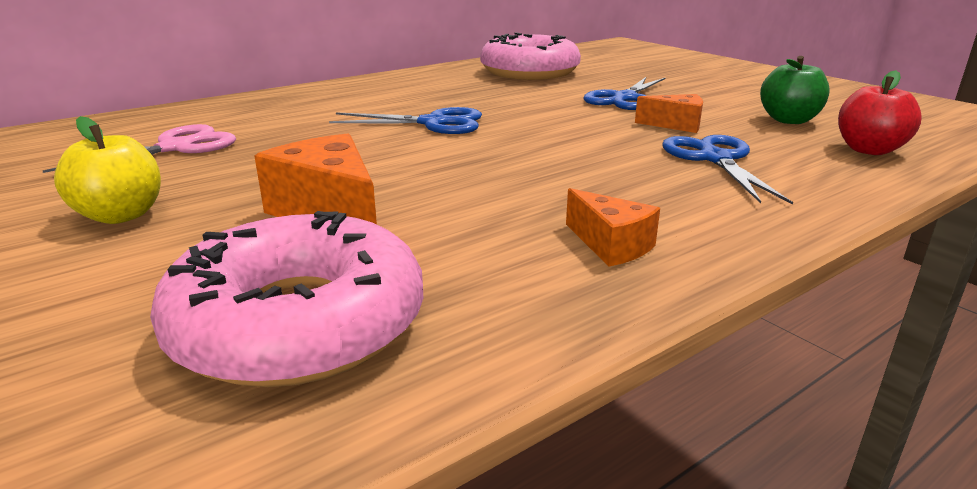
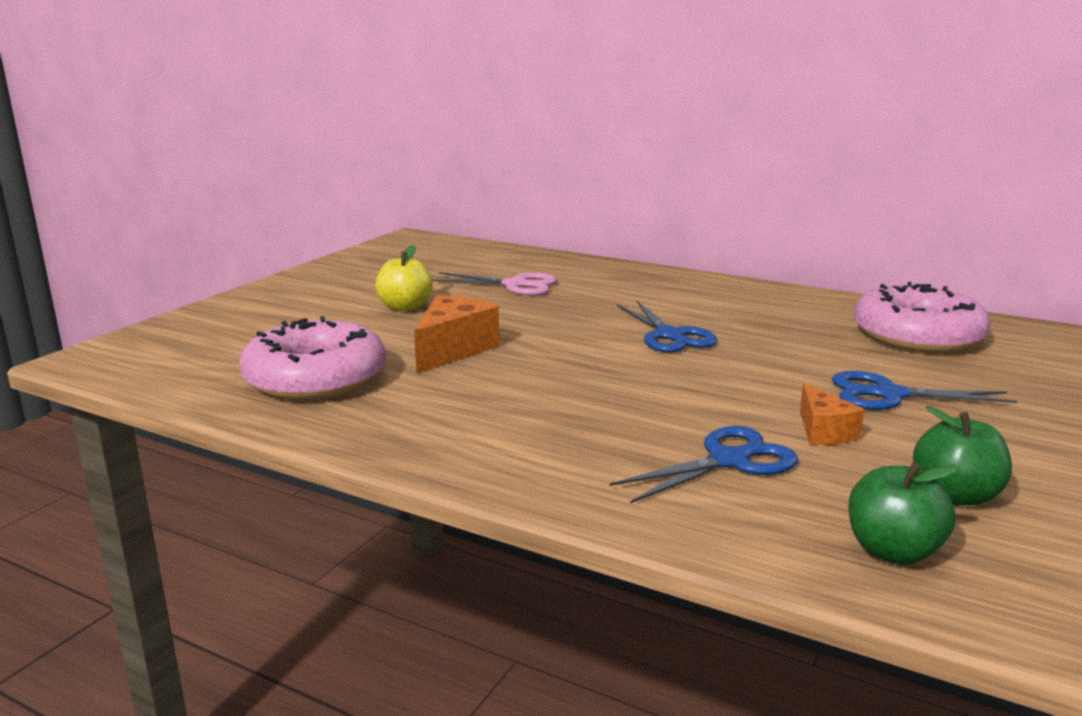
camera: 65 degrees right, 5 degrees down
(611, 245) = (474, 439): orange cheese -> none
(869, 150) = (893, 551): red apple -> green apple

